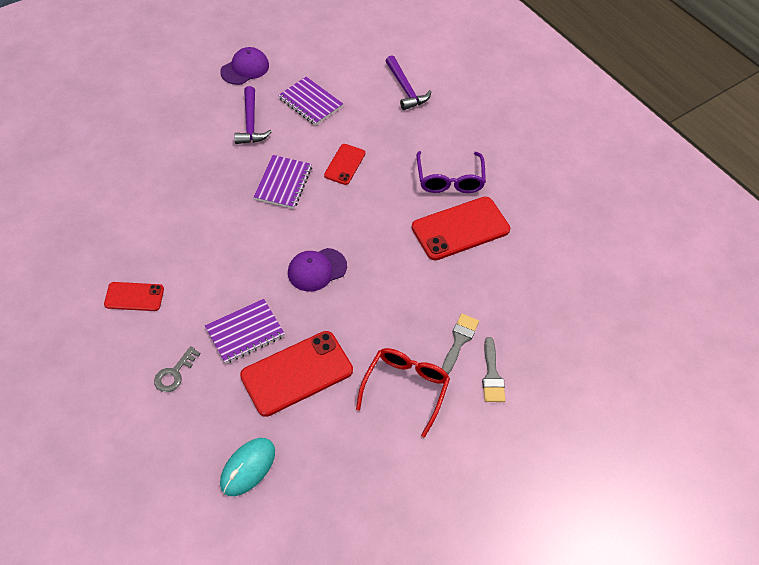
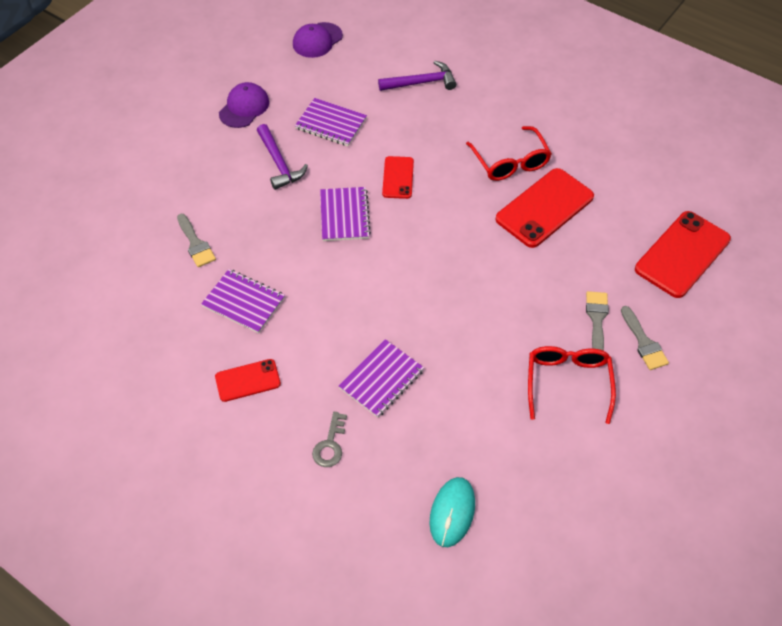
camera: 15 degrees left, 0 degrees up
(149, 170) = (195, 244): none -> grey brush
(163, 230) = (243, 302): none -> purple notebook
(297, 373) = (454, 403): red phone -> red phone (682, 254)
(317, 270) = (422, 293): purple cap -> purple cap (317, 40)
(405, 89) = (422, 82): purple hammer -> purple hammer turned 60 degrees counterclockwise
(449, 180) = (510, 162): purple glasses -> red glasses

